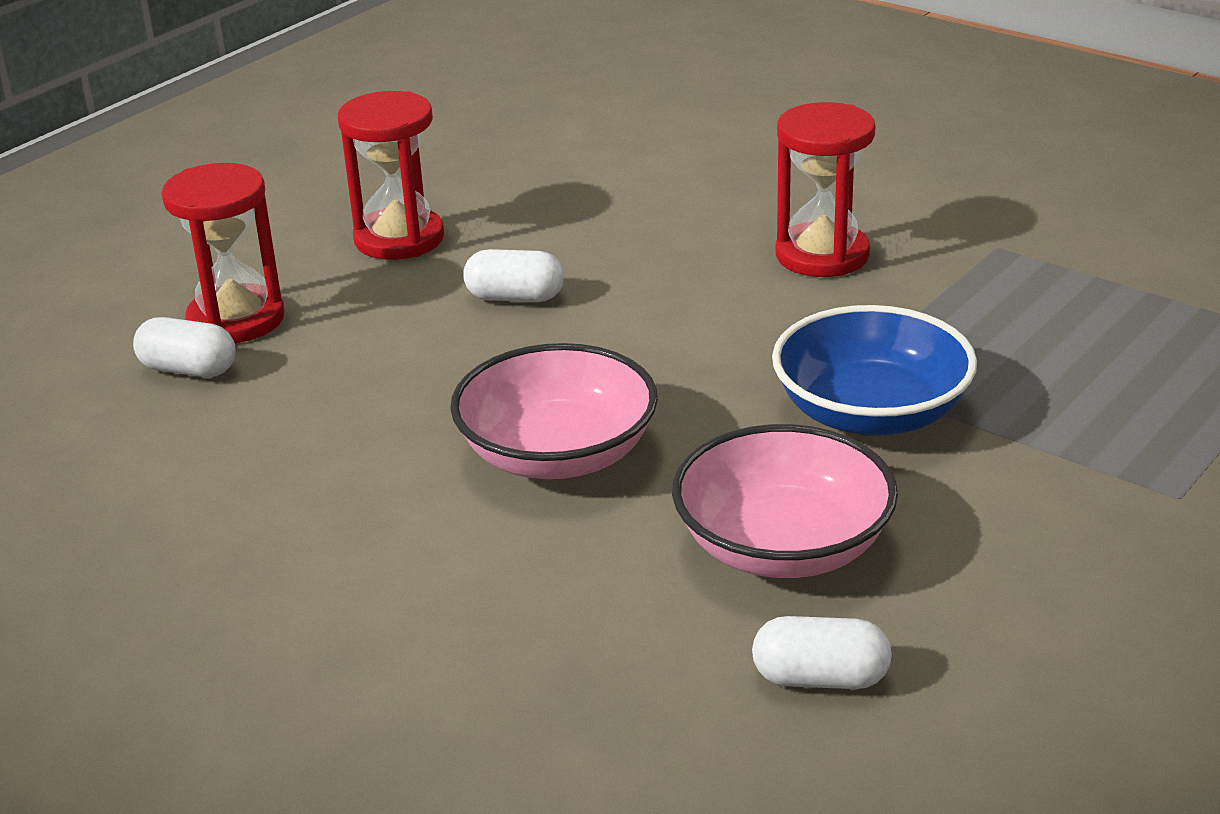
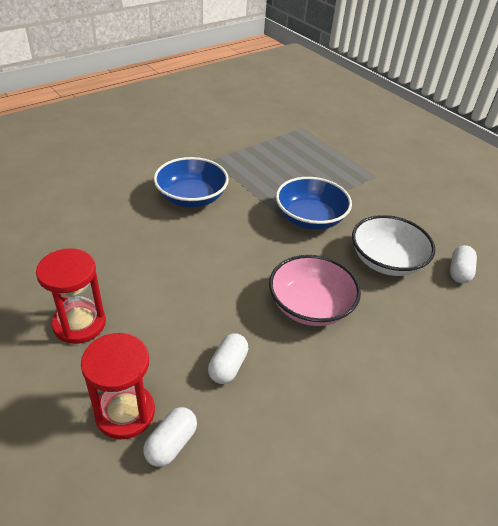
camera: 80 degrees left, 10 degrees up
(515, 297) = (171, 292): white capsule -> white capsule (228, 366)
(783, 547) = (386, 261): pink bowl -> white bowl
(822, 255) = (191, 197): red hourglass -> blue bowl

